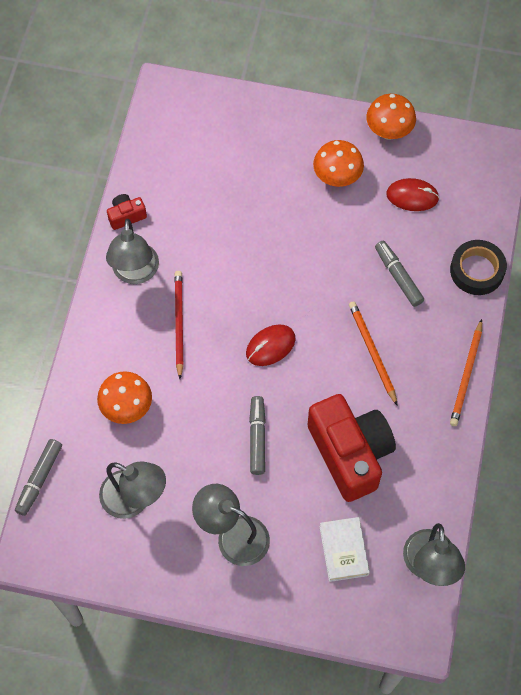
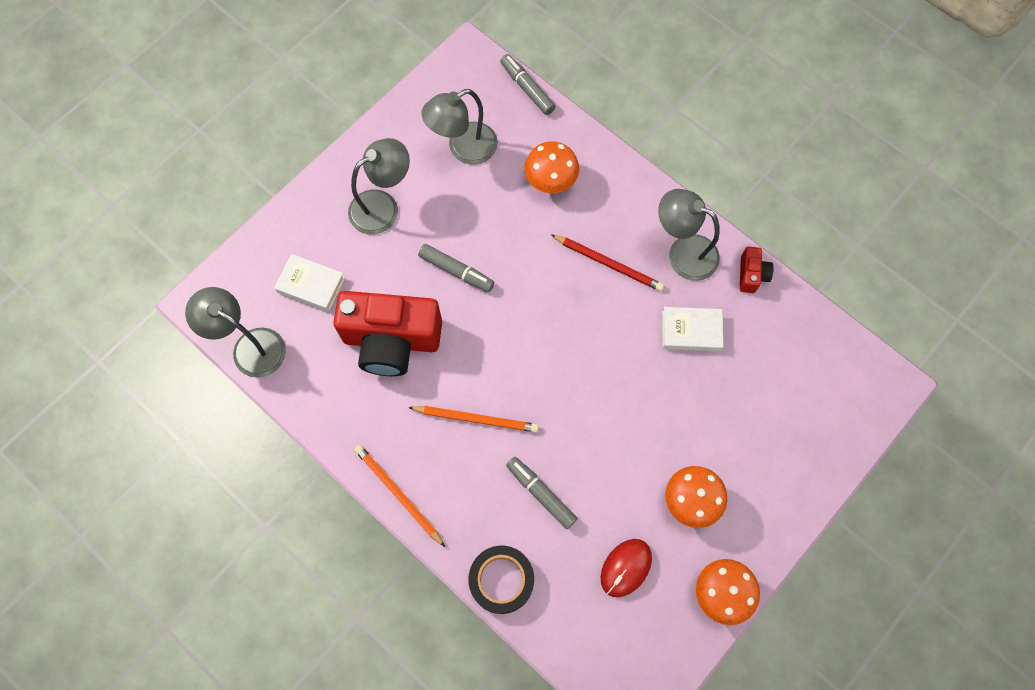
camera: 120 degrees right, 5 degrees up
(202, 237) = (691, 331): none -> white book
(270, 346) = (538, 330): red mouse -> none
(398, 277) = (541, 494): grey marker -> grey marker turned 135 degrees counterclockwise

